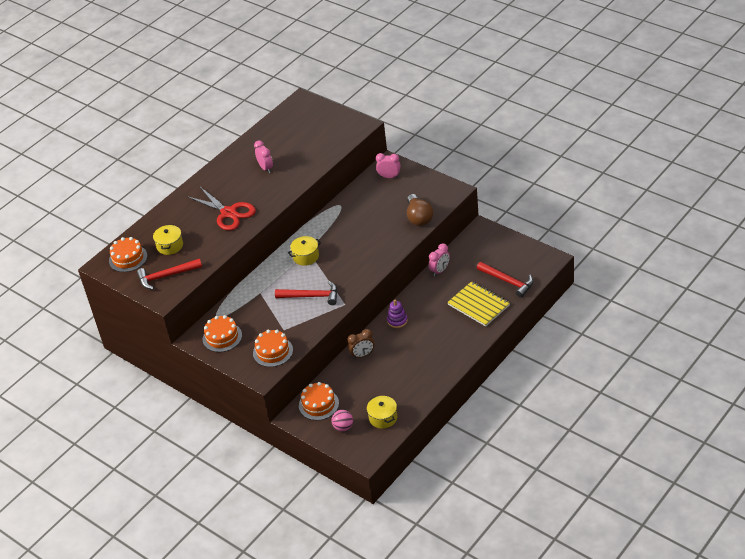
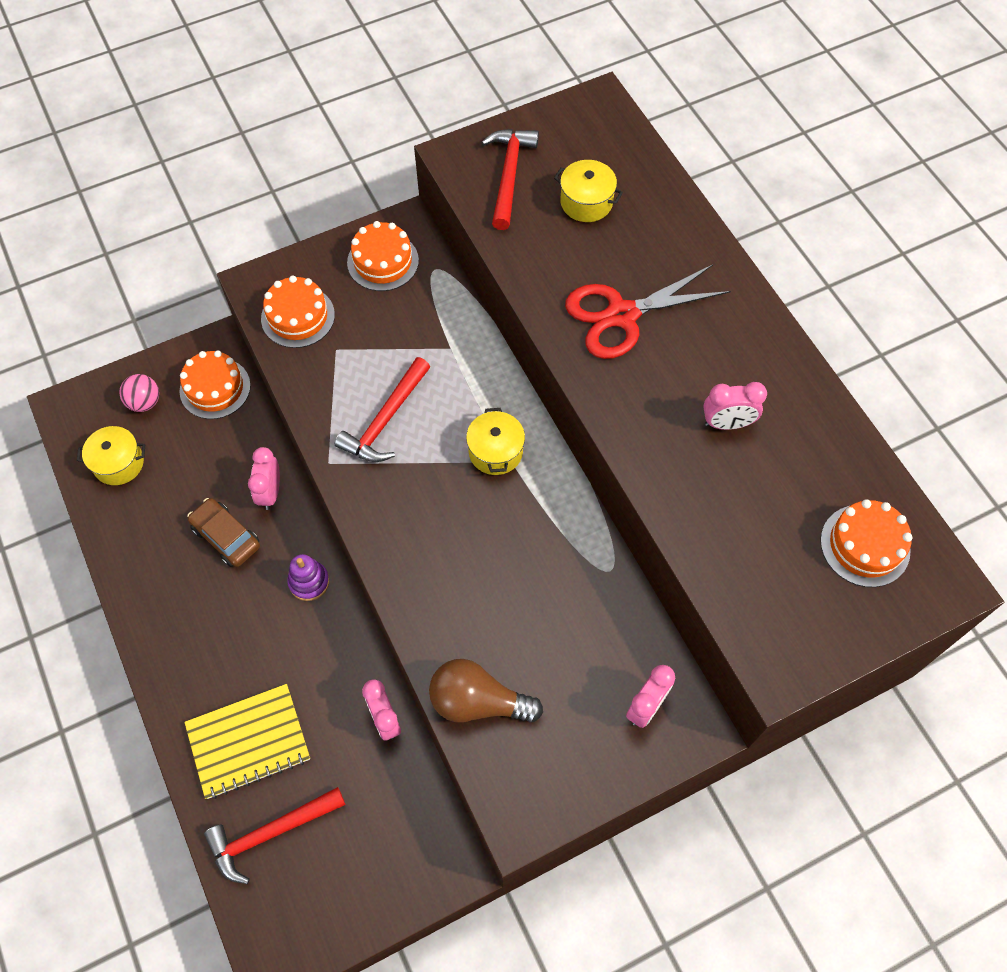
camera: 110 degrees right, 20 degrees up
(128, 258) = (593, 138): orange cake -> orange cake (865, 545)
(362, 355) = (270, 492): brown clock -> pink clock
(394, 358) = (226, 537): none -> brown car

